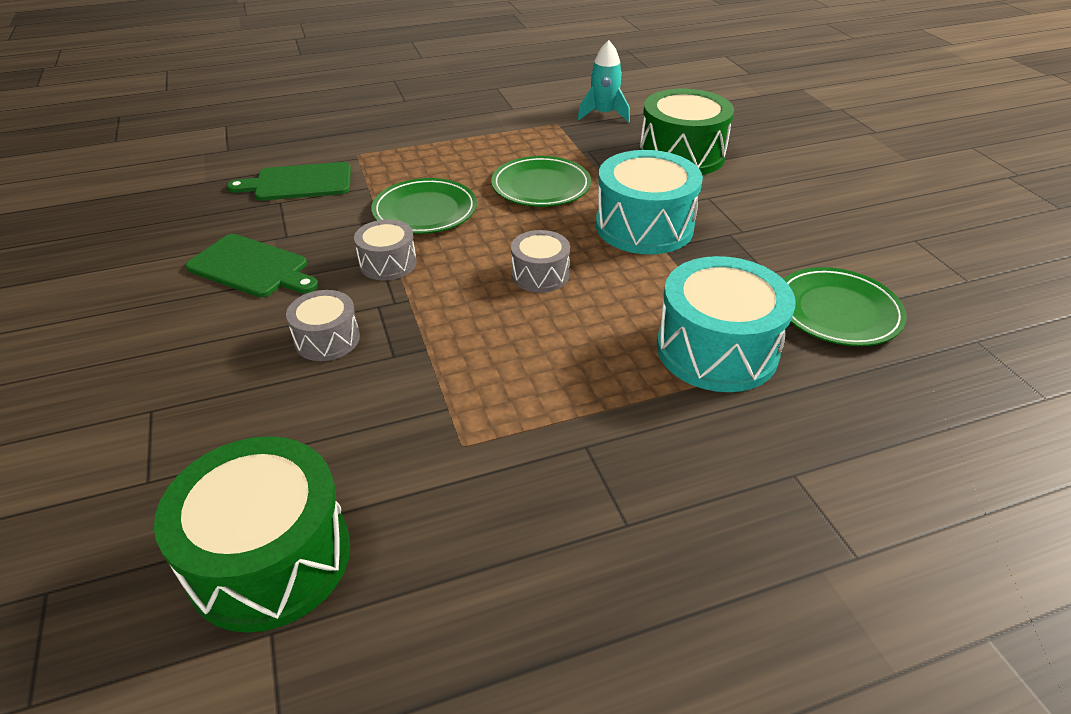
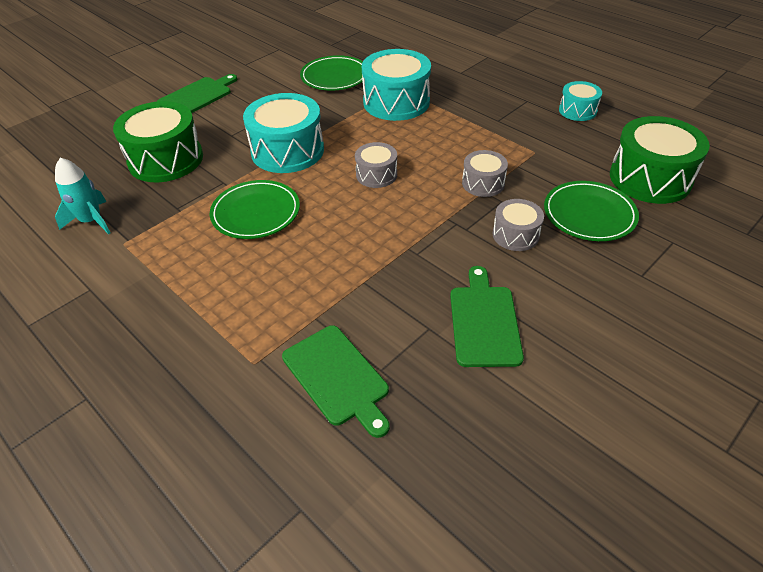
camera: 115 degrees left, 5 degrees up
(388, 263) = (418, 247): grey drum -> grey drum (483, 183)
(425, 211) = (333, 261): green plate -> green plate (589, 214)
(539, 589) = (577, 110): none -> turquoise drum
(823, 190) = (197, 96): none -> green cutting board

